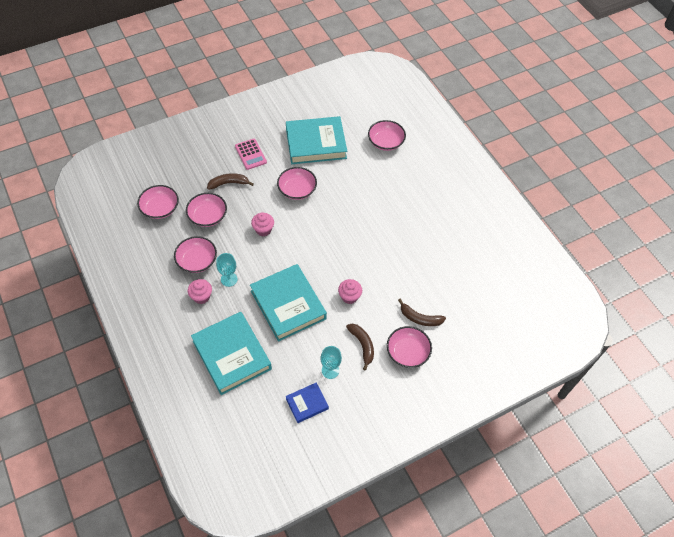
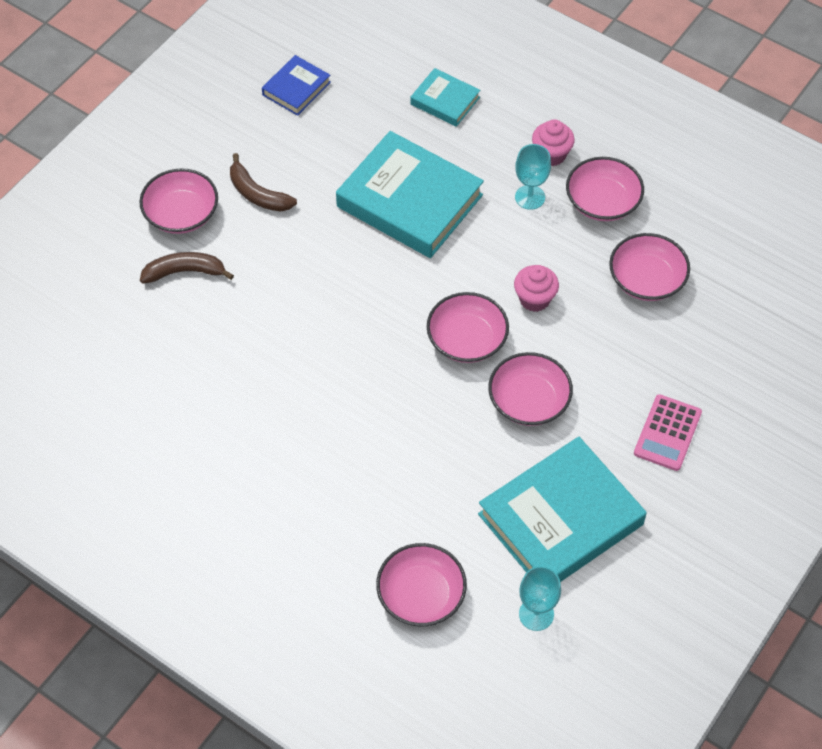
camera: 155 degrees right, 0 degrees up
(160, 208) = (736, 256): pink bowl -> pink bowl (467, 340)
(229, 183) = (660, 355): brown banana -> none
(232, 355) = (445, 101): turquoise book -> turquoise book, size x0.50
(251, 154) = (667, 433): pink calculator -> pink calculator turned 105 degrees counterclockwise
(330, 370) = (287, 141): turquoise goblet -> turquoise goblet (536, 614)
(349, 297) = (318, 255): pink cupcake -> none

